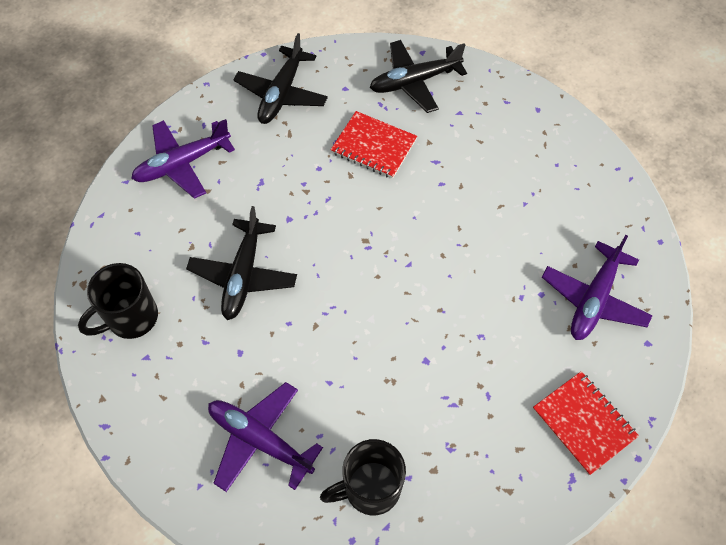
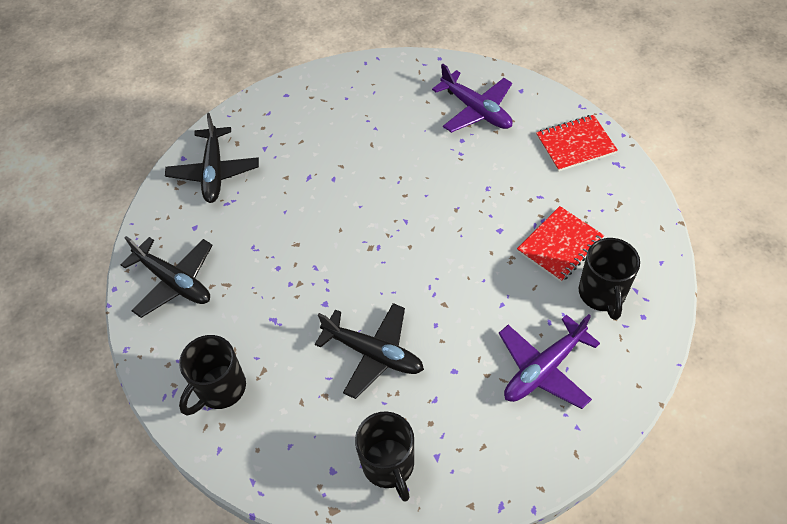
camera: 70 degrees left, 5 degrees down
(182, 164) = (220, 389): purple plane -> black mug
(373, 146) = (272, 219): red notebook -> red notebook (560, 245)

